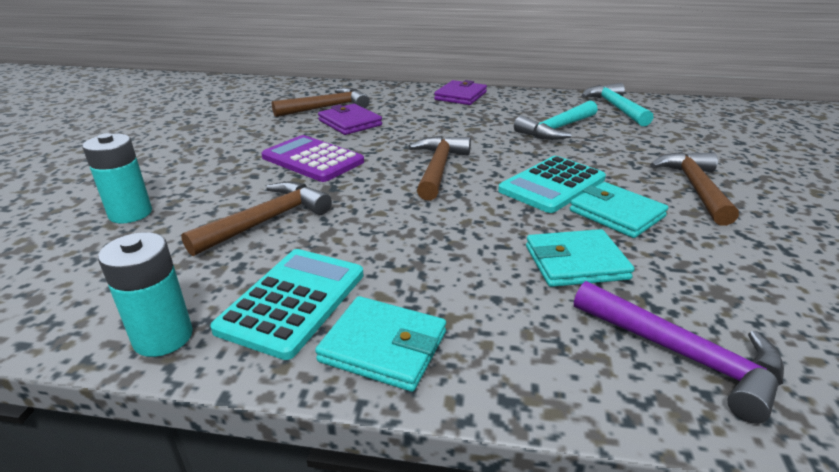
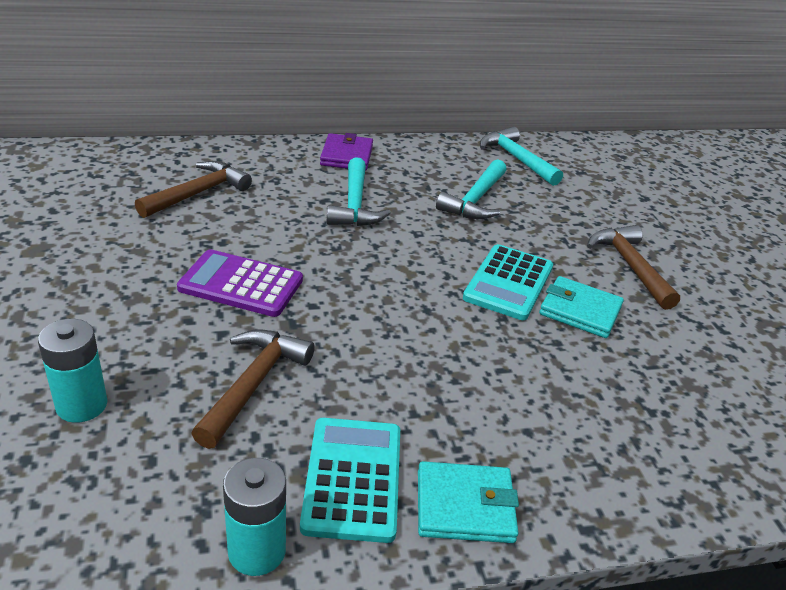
camera: 25 degrees left, 5 degrees up
(350, 123) = (245, 217): purple wallet -> none
(438, 168) = (387, 276): brown hammer -> none
(445, 123) = (355, 204): none -> turquoise hammer
(576, 262) = (572, 376): turquoise wallet -> none
(684, 356) = (688, 454): purple hammer -> none

